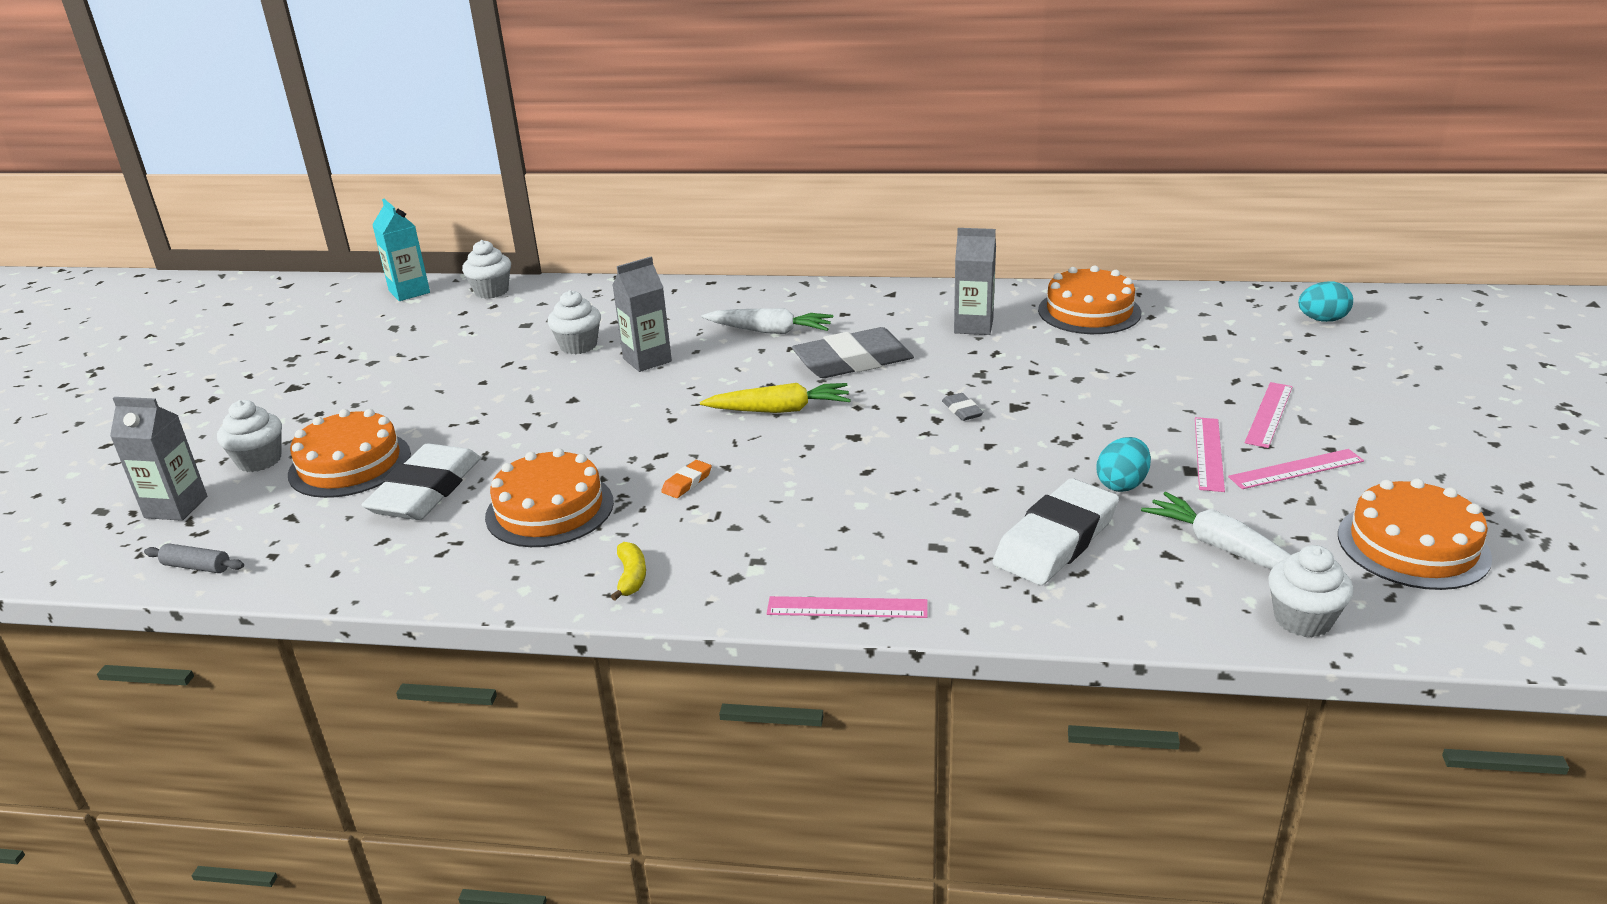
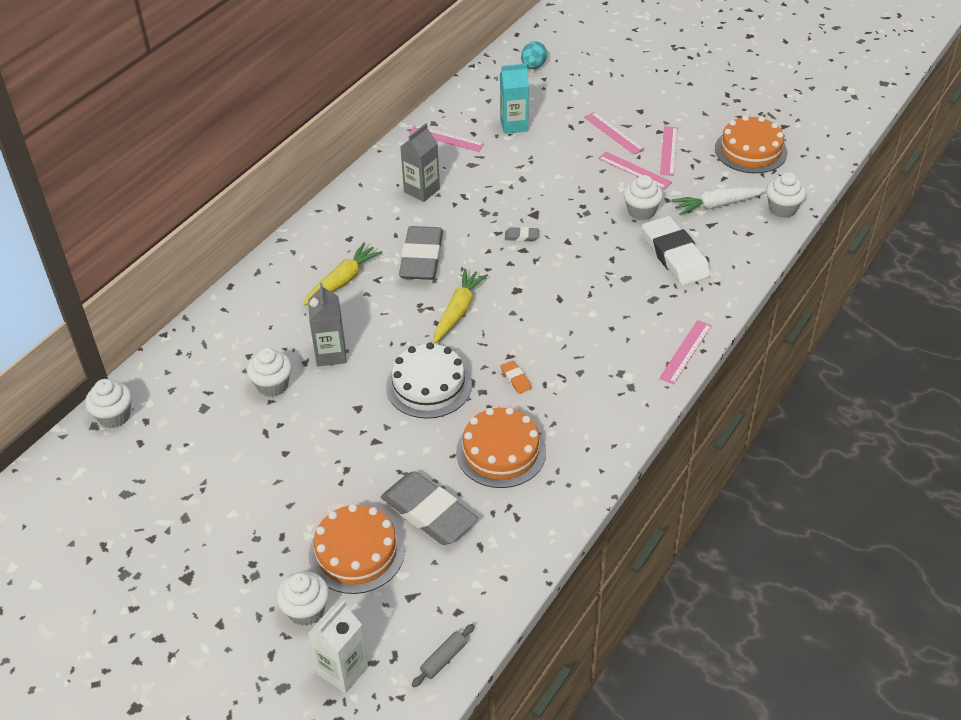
camera: 65 degrees left, 15 degrees up
(176, 507) = (343, 670): grey carton -> white carton
(409, 292) = (57, 472): turquoise carton -> turquoise carton (514, 125)
(425, 490) = (429, 513): white eraser -> grey eraser
(631, 577) = (603, 431): yellow banana -> none
(636, 429) = (429, 385): none -> white cake
(769, 331) = (342, 281): white carrot -> yellow carrot
(1089, 311) = (446, 138): orange cake -> pink ruler
(1122, 484) = (641, 211): turquoise egg -> white cupcake

